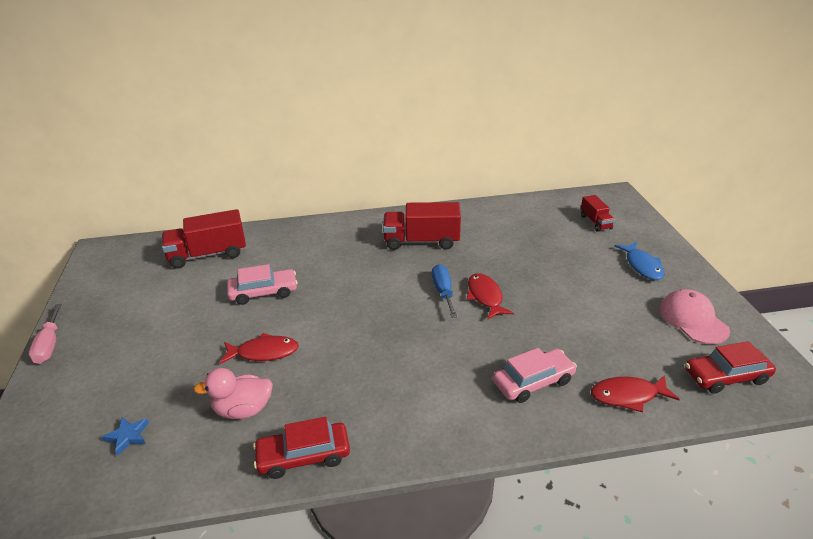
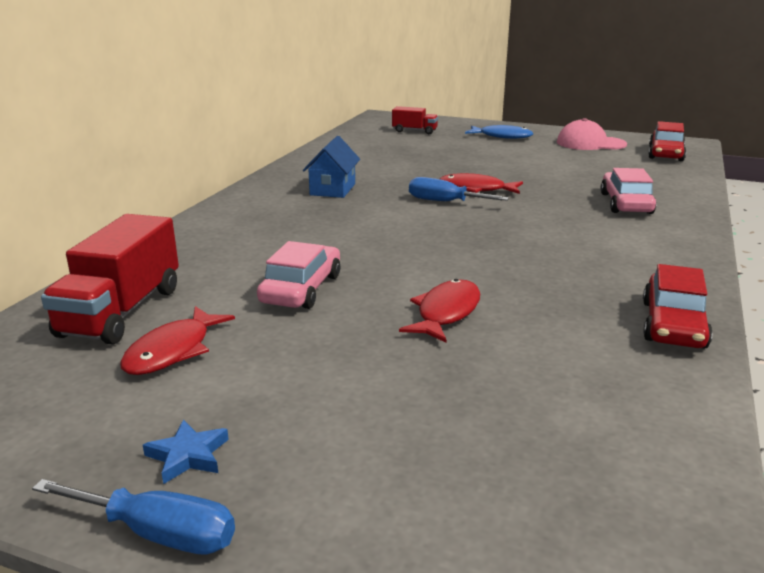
camera: 60 degrees left, 10 degrees down
(49, 345) = (158, 533): pink screwdriver -> blue screwdriver
(128, 436) = (551, 456): blue star -> blue star (188, 455)
(243, 410) = (558, 347): pink duck -> none
(421, 241) = (332, 189): red truck -> blue house
(628, 396) = (668, 181): red fish -> red fish (173, 351)

